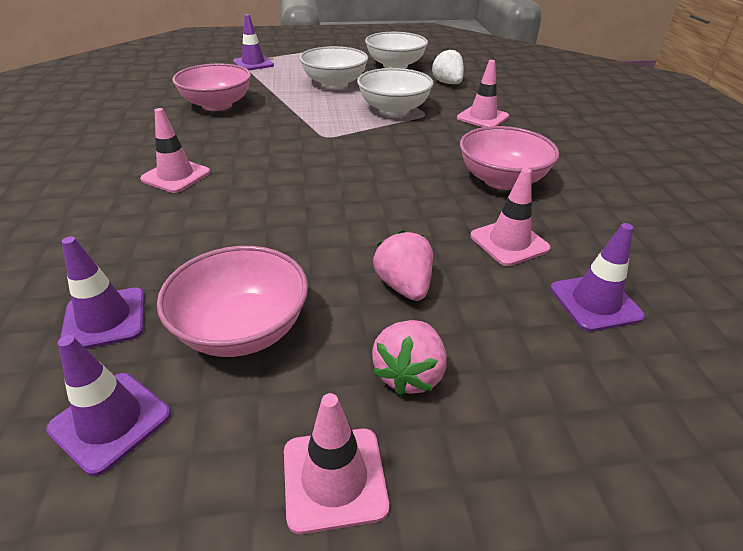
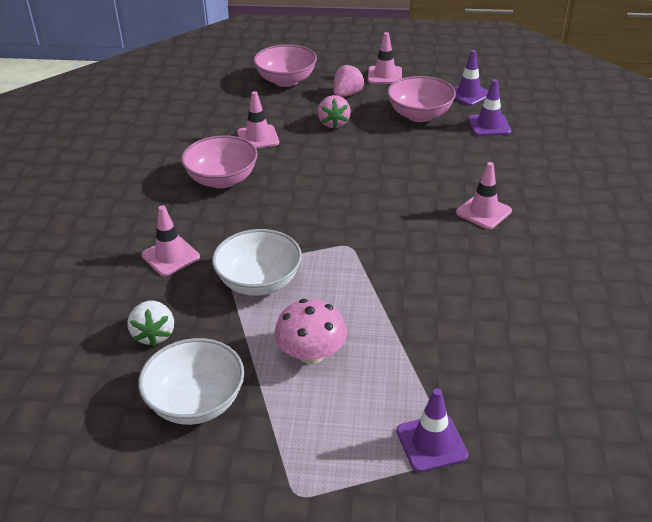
camera: 165 degrees left, 0 degrees up
(217, 105) = (469, 317): pink bowl -> pink bowl (286, 80)
(334, 83) = (311, 353): white bowl -> pink mushroom
(595, 302) = (241, 107): purple traffic cone -> none

